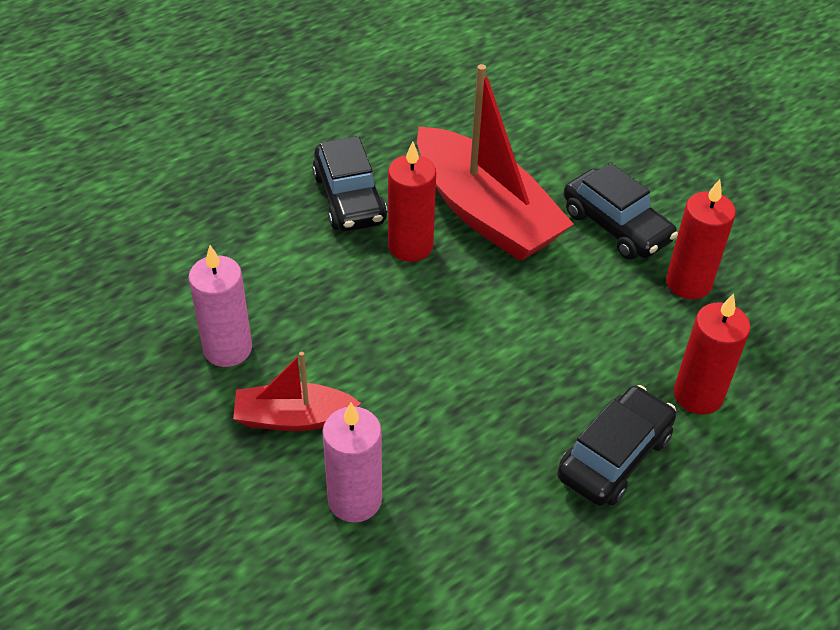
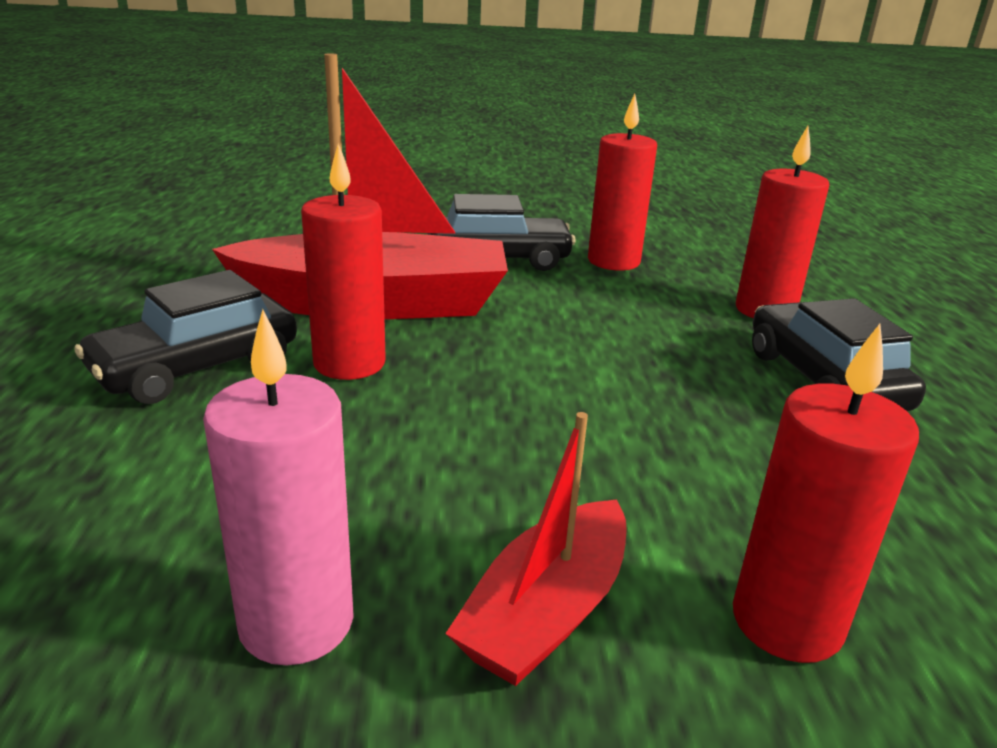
camera: 55 degrees left, 20 degrees down
(349, 198) = (197, 368): black car -> black car turned 120 degrees clockwise
(355, 500) = (786, 622): pink candle -> red candle

